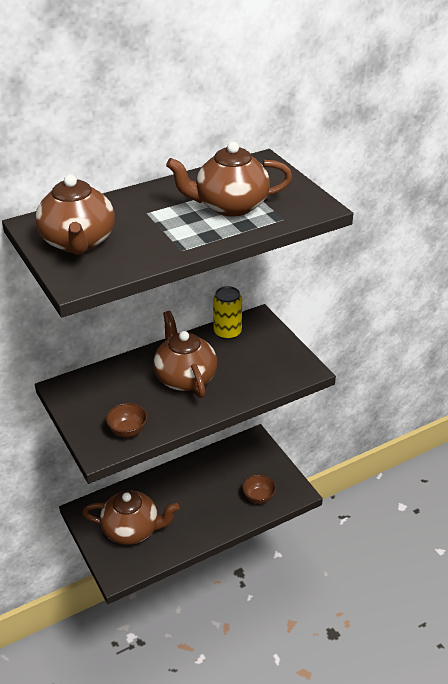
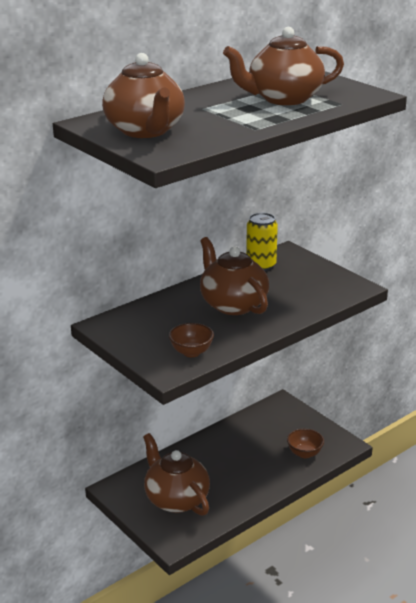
camera: 10 degrees left, 10 degrees down
(132, 530) = (176, 499): brown teapot -> brown teapot turned 120 degrees counterclockwise

